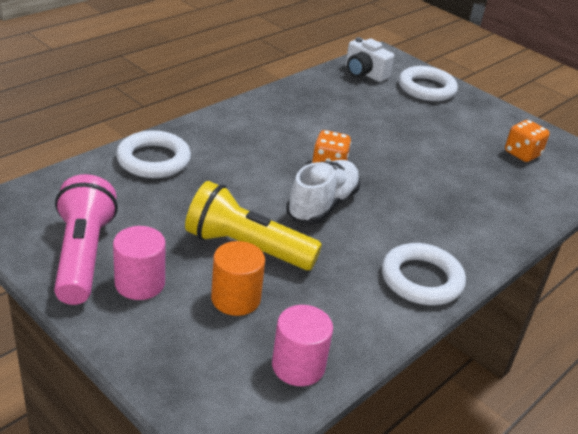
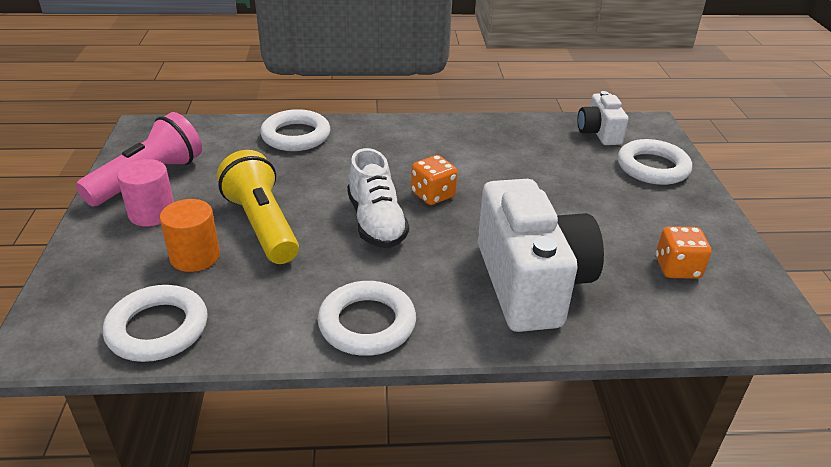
camera: 45 degrees right, 0 degrees up
(298, 366) = (158, 329): pink cylinder -> white ring
(322, 205) = (376, 222): white shoe -> white shoe turned 90 degrees clockwise
(468, 201) = (531, 283): none -> white camera

